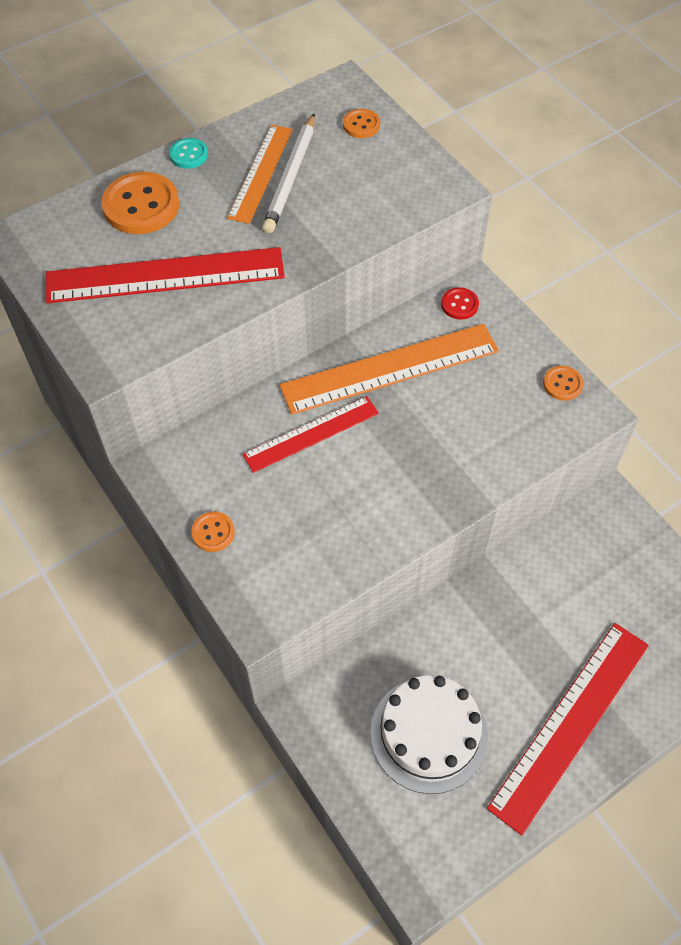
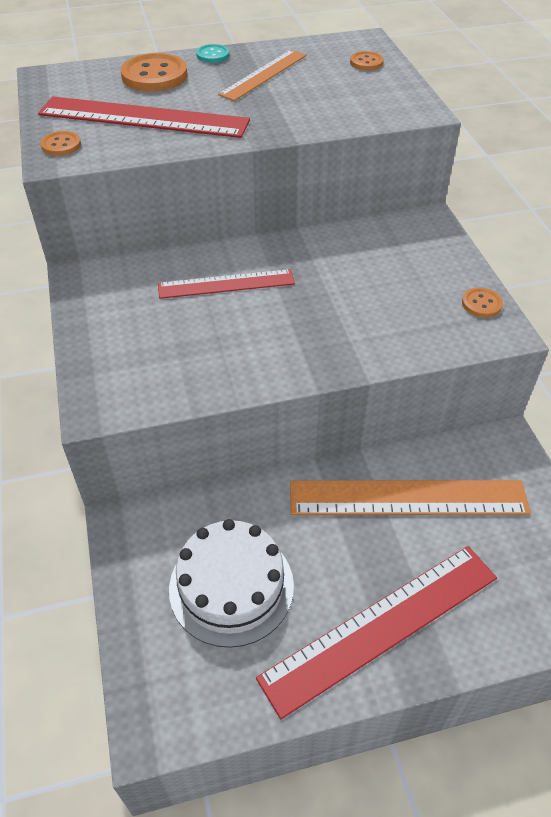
camera: 20 degrees right, 10 degrees down
(213, 532) = (98, 332): orange button -> orange button (61, 145)
(291, 177) = (287, 81): white pencil -> none
(390, 368) = (322, 255): orange ruler -> orange ruler (408, 498)
(459, 304) = (409, 226): red button -> none

